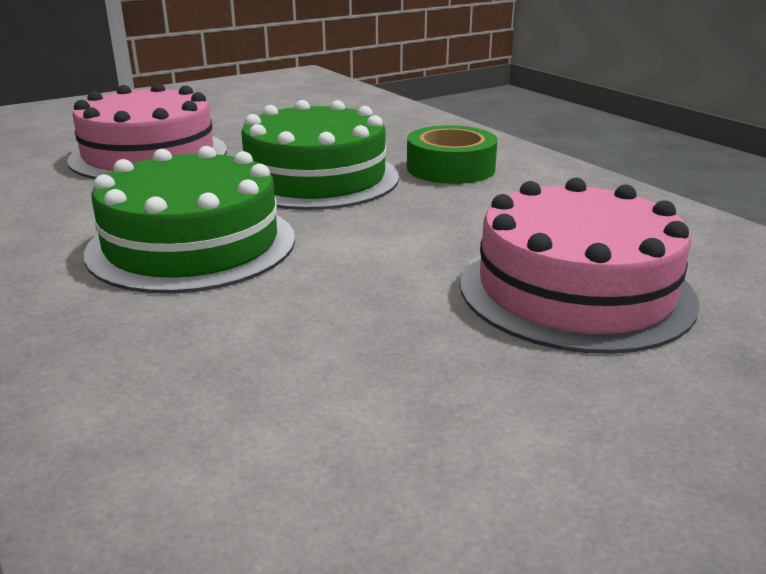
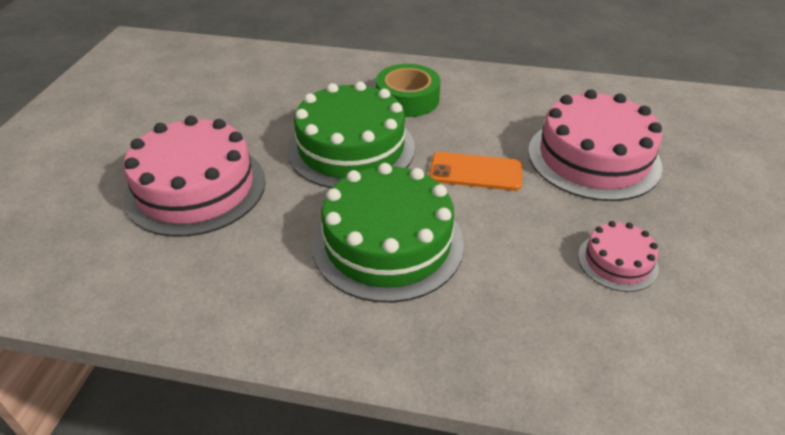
camera: 45 degrees left, 15 degrees up
(380, 383) = (617, 262): none -> pink cake
(395, 239) = (475, 172): none -> orange phone

